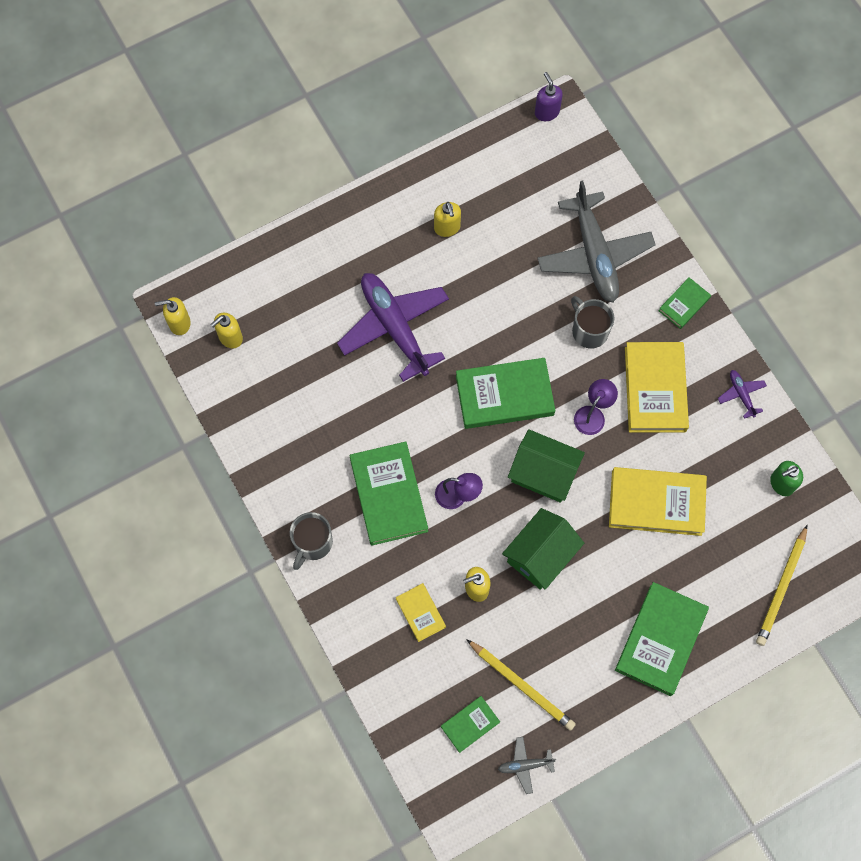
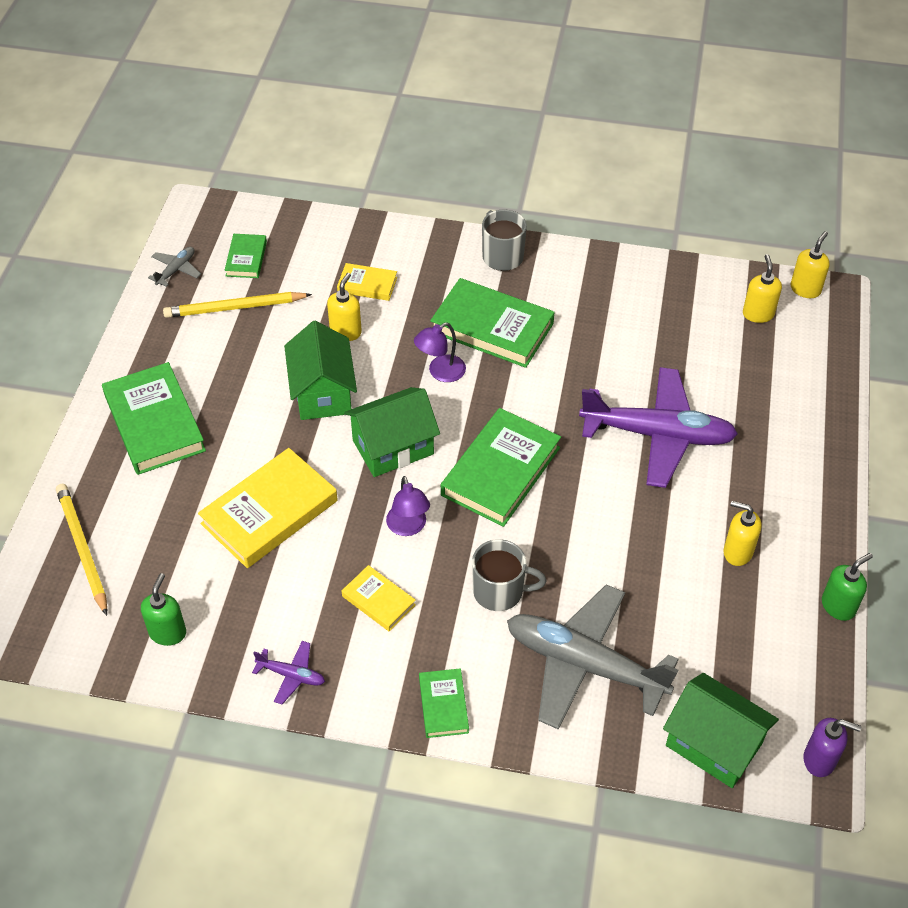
camera: 130 degrees right, 20 degrees down
(439, 156) = (838, 606): none -> green soap dispenser
(583, 163) = (713, 744): none -> green house
(655, 389) = (378, 601): yellow book -> yellow book, size x0.52

